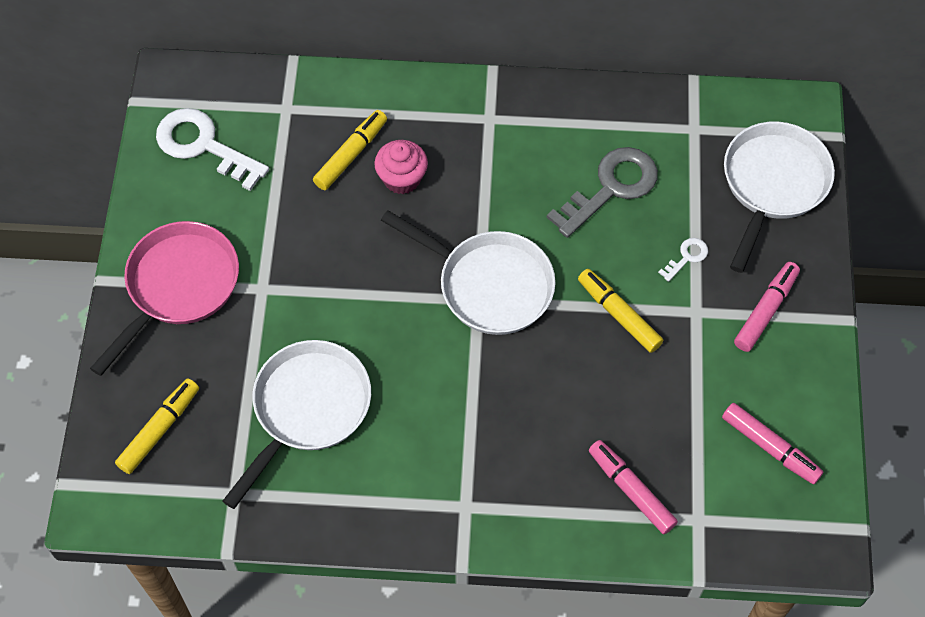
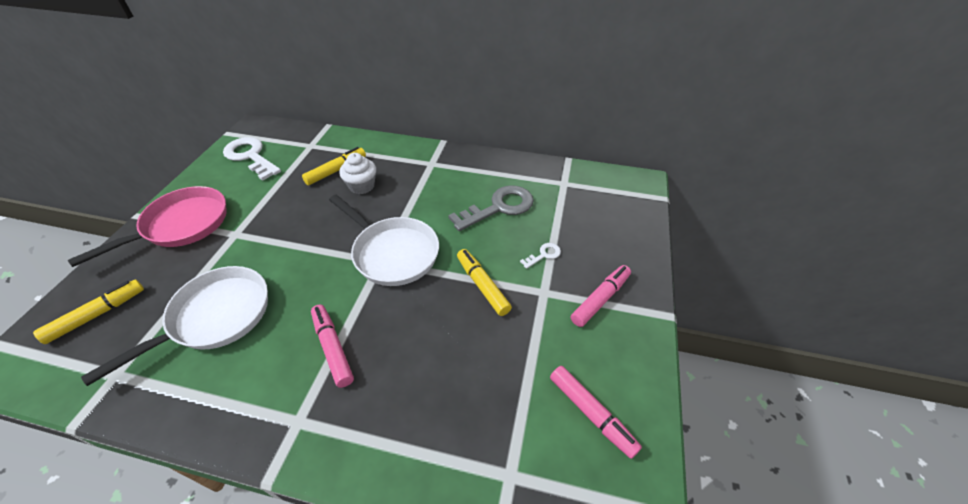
camera: 10 degrees right, 15 degrees down
(402, 178) = (362, 186): pink cupcake -> white cupcake
(631, 490) = (452, 432): pink marker -> pink marker (333, 348)
(772, 184) = (615, 219): white pan -> none

